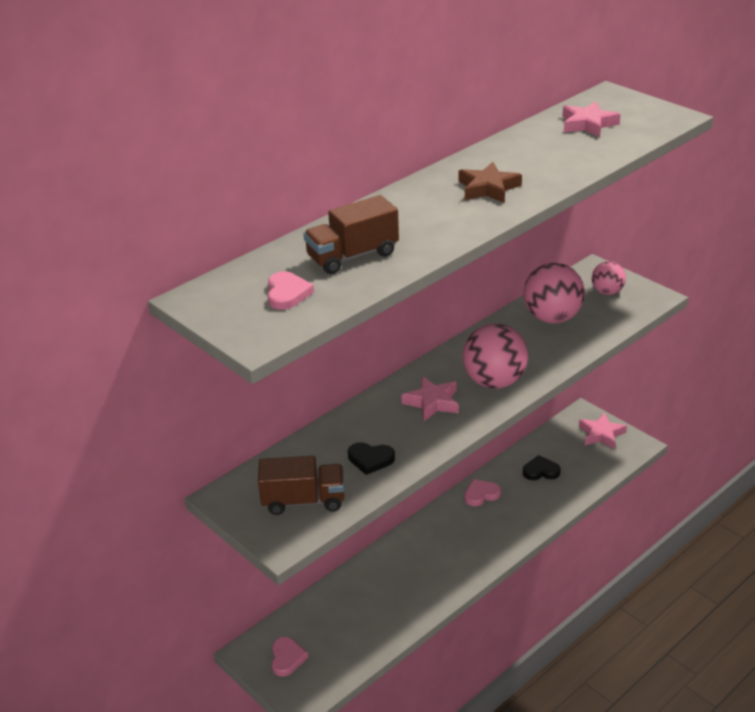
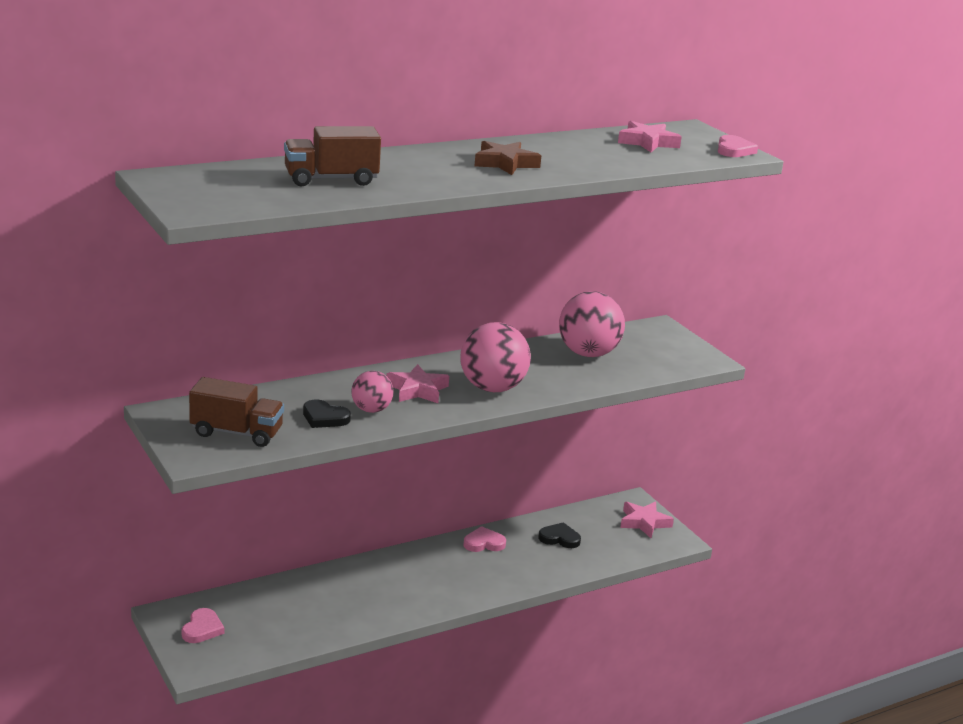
camera: 10 degrees right, 10 degrees down
(287, 293) = (246, 190): pink heart -> pink heart (734, 150)
(607, 292) = (660, 346): pink ball -> pink ball (371, 410)

